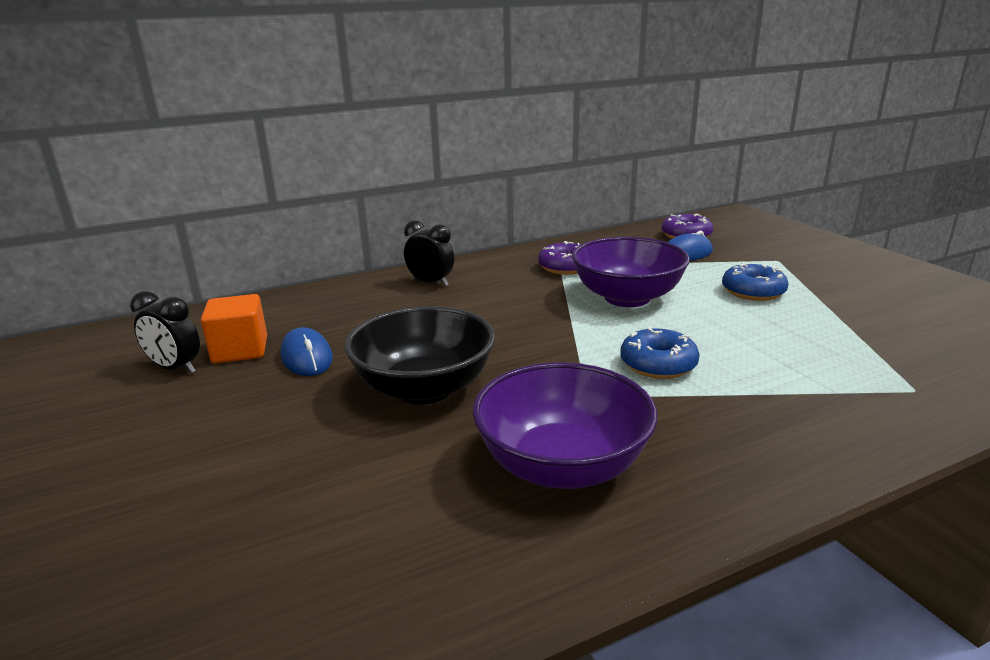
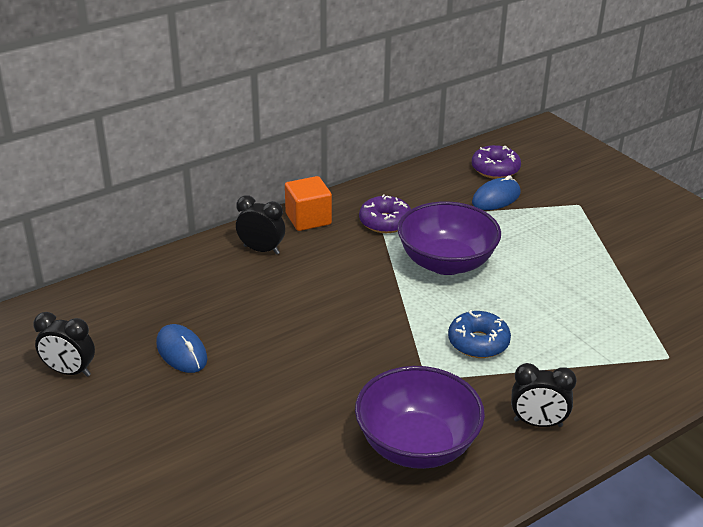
camera: 10 degrees left, 10 degrees up
(240, 350) = (117, 347): orange cube -> orange cube (308, 219)
(424, 388) = (295, 380): black bowl -> none
(736, 451) = (538, 423): none -> black clock
(753, 292) = (555, 250): blue donut -> none

